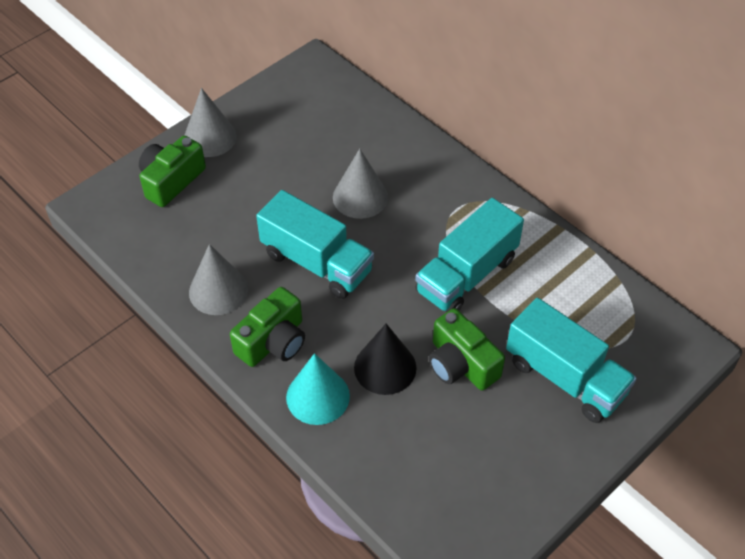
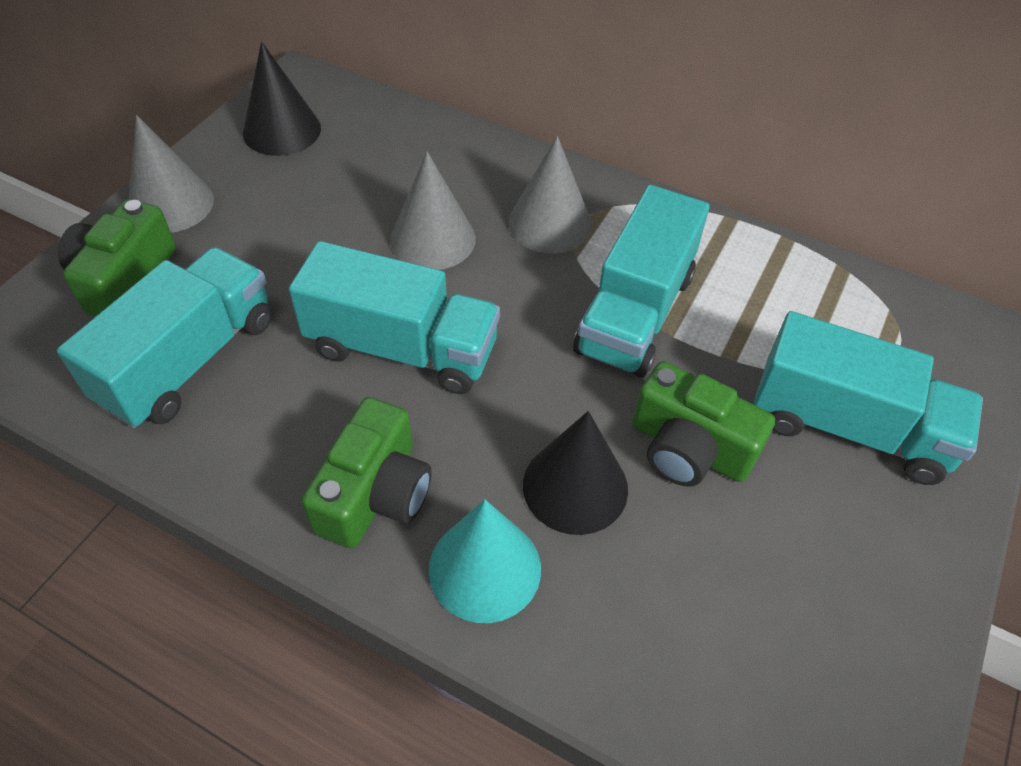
camera: 20 degrees left, 0 degrees up
(195, 240) = (189, 360): none -> turquoise truck
(218, 290) = (253, 432): grey cone -> grey cone (550, 223)
(291, 99) = (282, 130): none -> black cone

